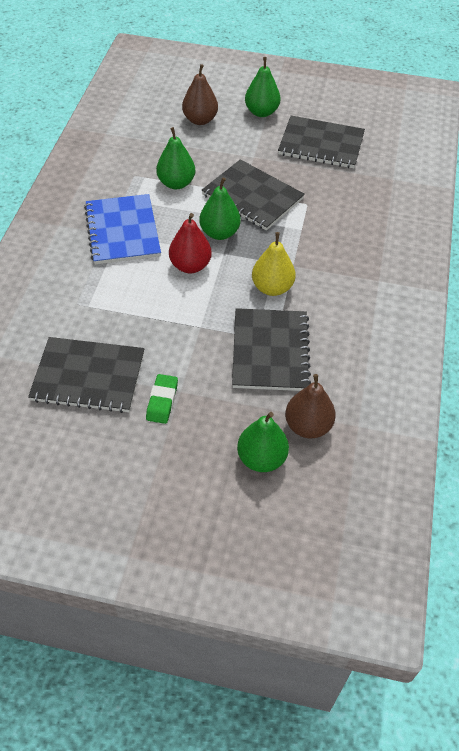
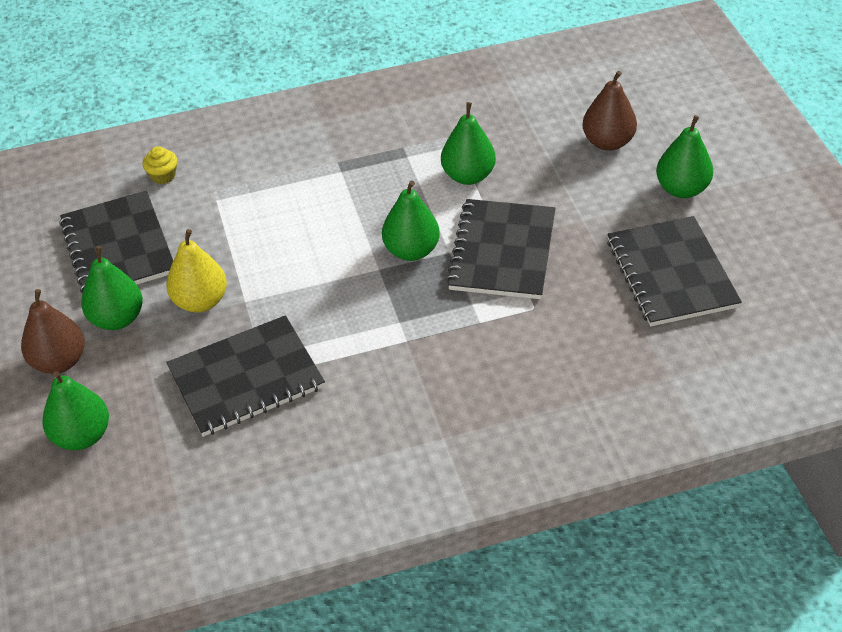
camera: 65 degrees right, 5 degrees down
(35, 325) = (163, 175): none -> yellow cupcake
(122, 231) = (350, 171): blue notebook -> none
(162, 401) = (117, 318): green eraser -> green pear
(190, 266) = (336, 250): red pear -> none
(272, 288) = (352, 337): yellow pear -> yellow pear (200, 301)
(308, 426) = (151, 459): brown pear -> brown pear (59, 361)

